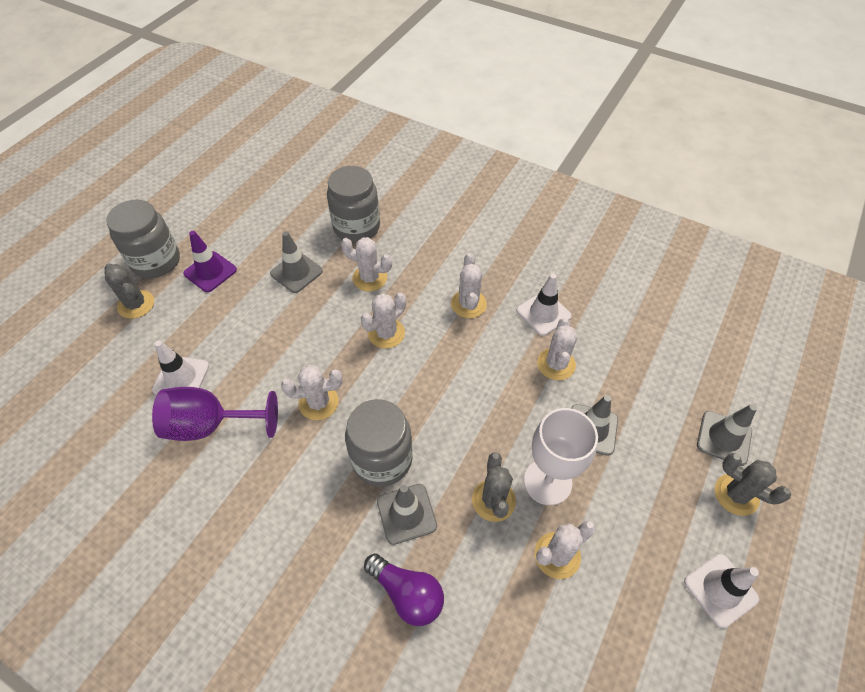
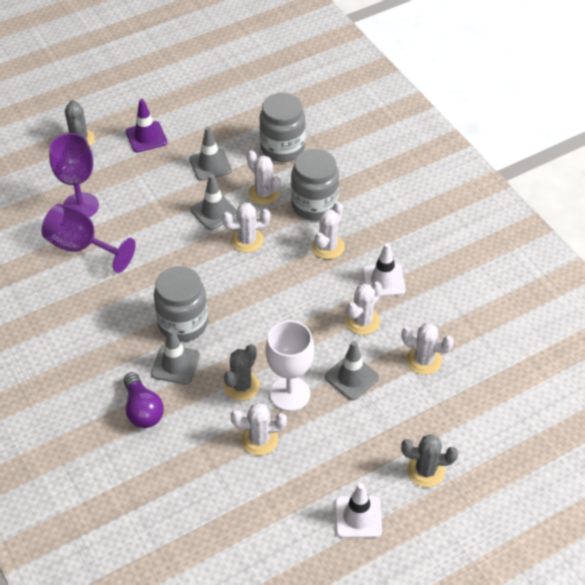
camera: 30 degrees right, 5 degrees down
(156, 261) = (111, 112): grey jar -> grey jar (314, 205)
(181, 378) = (81, 206): white traffic cone -> purple goblet
(318, 403) = (164, 266): white cactus -> white cactus (424, 360)
(724, 438) = (452, 432): grey traffic cone -> grey traffic cone (214, 212)
(736, 494) = (425, 471): grey cactus -> grey cactus turned 60 degrees counterclockwise

